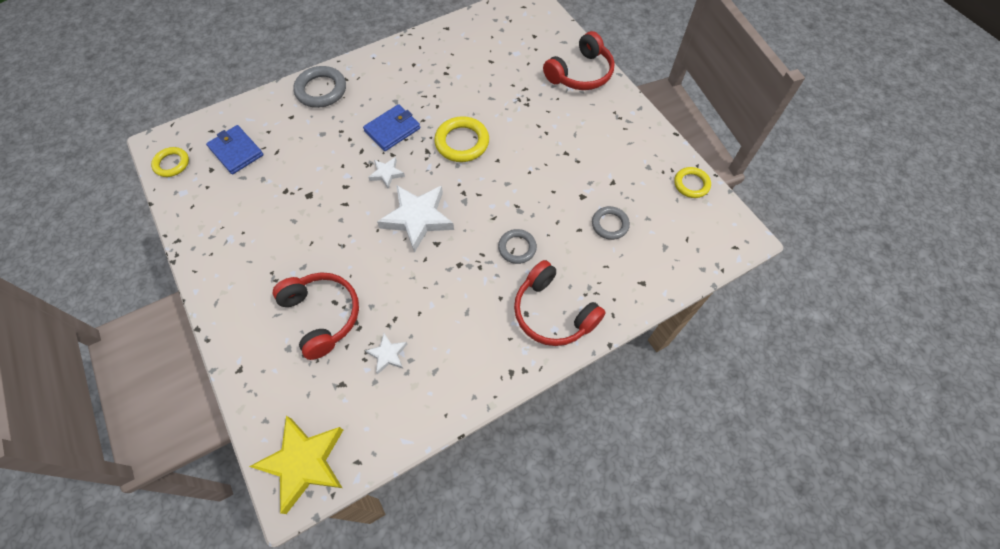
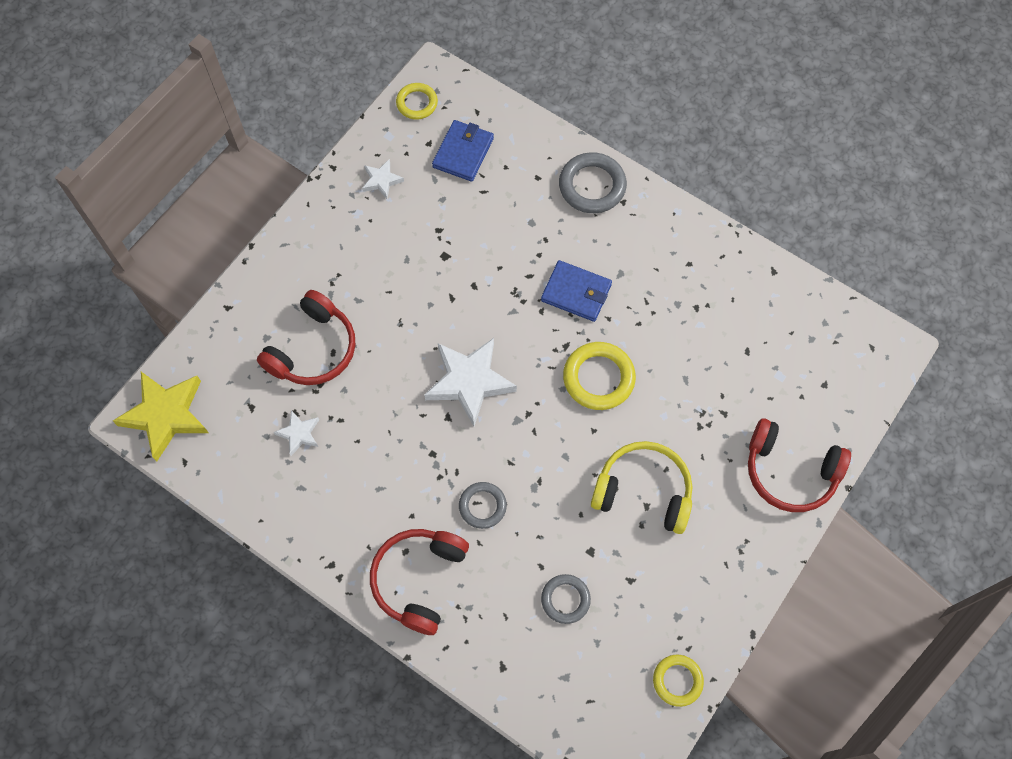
camera: 65 degrees right, 5 degrees up
(386, 174) = (512, 319): white star -> white star (381, 180)
(555, 150) = (643, 492): none -> yellow headphones

